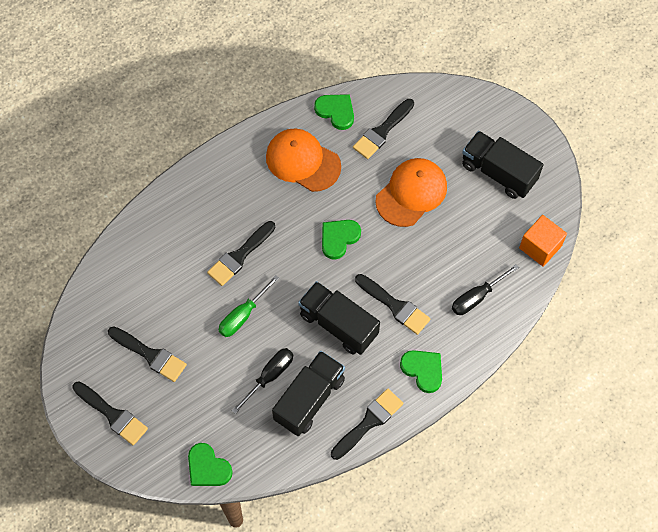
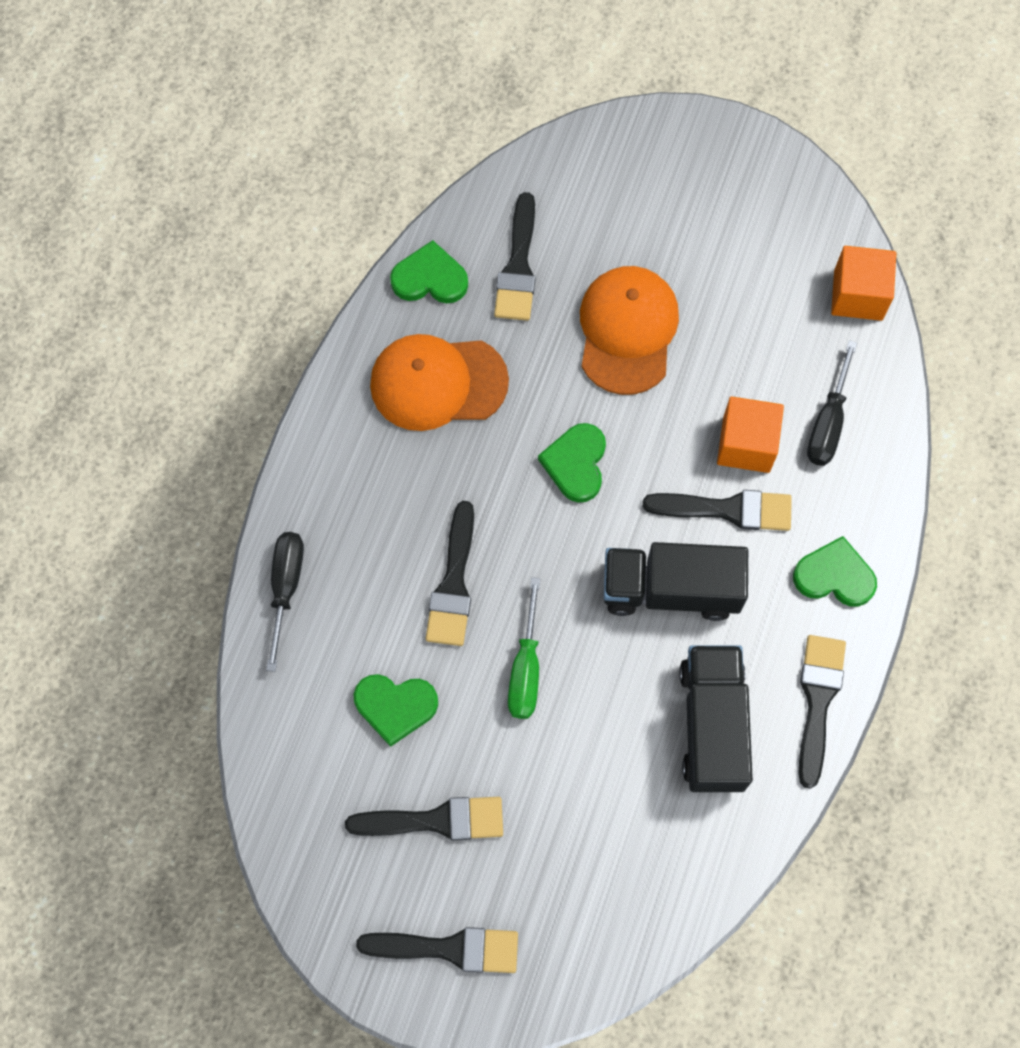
camera: 35 degrees left, 5 degrees up
(208, 467) = (646, 927): green heart -> green heart (395, 707)
(270, 376) = (632, 730): black screwdriver -> black screwdriver (286, 587)
(428, 282) = (746, 444): none -> orange cube
(498, 173) = (724, 224): black truck -> none

